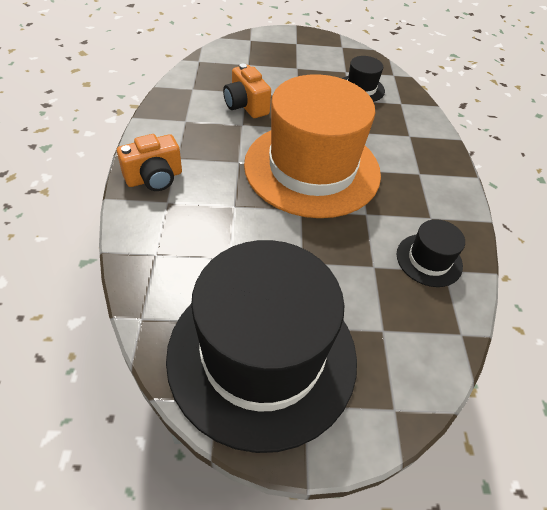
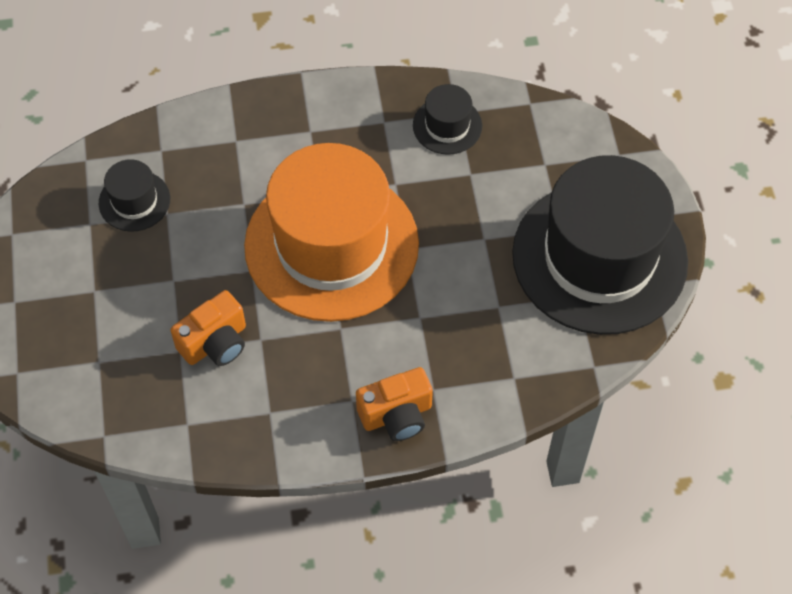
camera: 95 degrees left, 10 degrees up
(154, 178) = (397, 415): orange camera -> orange camera turned 105 degrees clockwise

